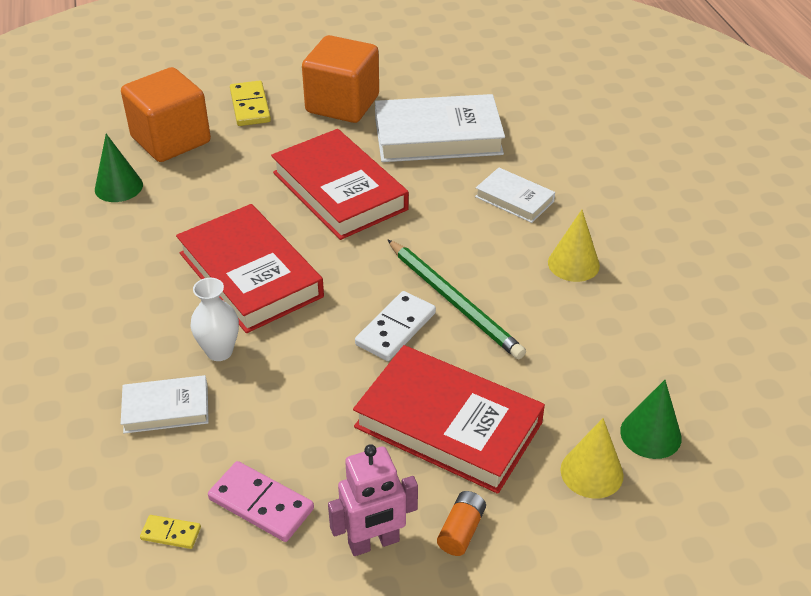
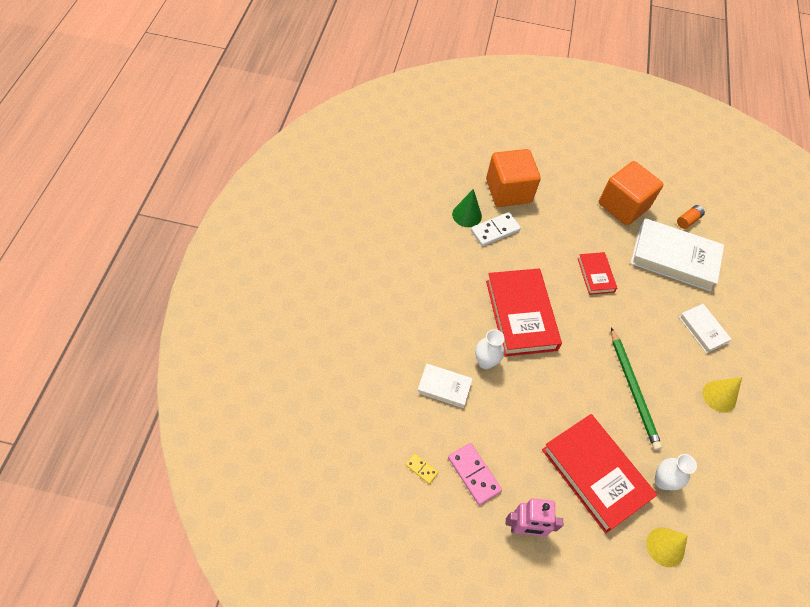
camera: 20 degrees right, 15 degrees up
(250, 106) = (565, 183): yellow domino -> none
(339, 191) = (595, 275): red book -> red book, size x0.52
(396, 329) = (591, 393): white domino -> white domino (495, 230)
(461, 531) = (575, 546): orange battery -> orange battery (688, 220)
(548, 393) = (662, 481): none -> white vase
(650, 434) = (712, 539): green cone -> none

